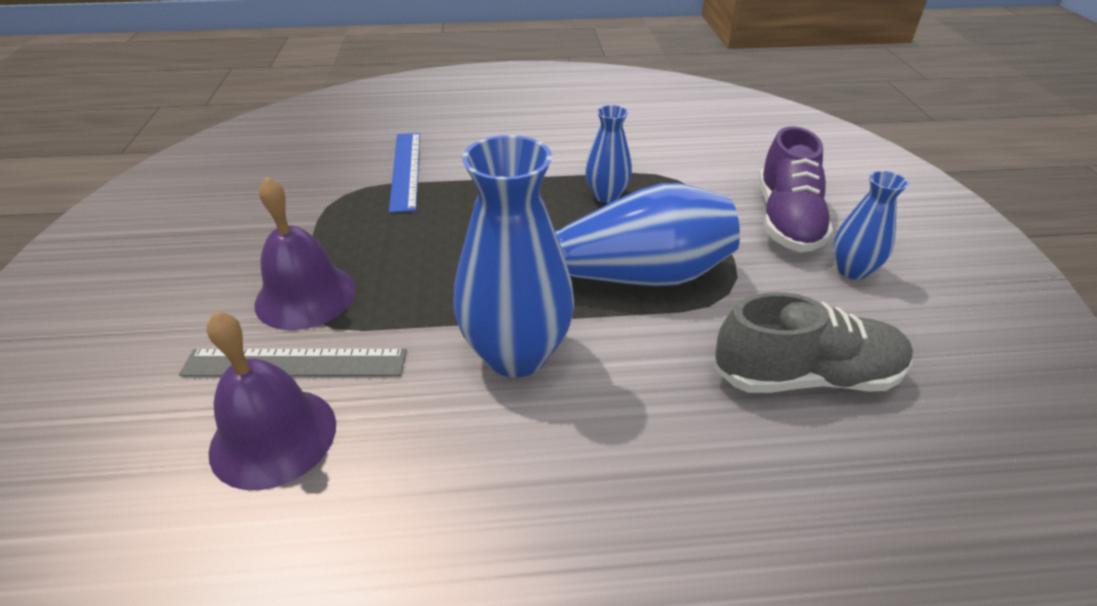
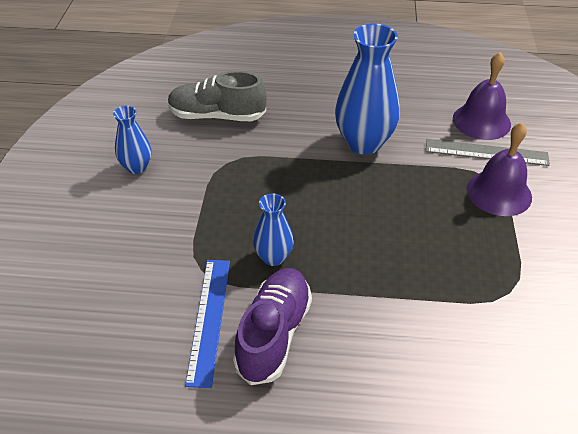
camera: 170 degrees left, 5 degrees up
(406, 170) = (458, 320): blue ruler -> blue ruler (209, 319)
(633, 276) = (281, 181): blue vase -> none
(787, 220) = (144, 212): purple shoe -> purple shoe (274, 334)

